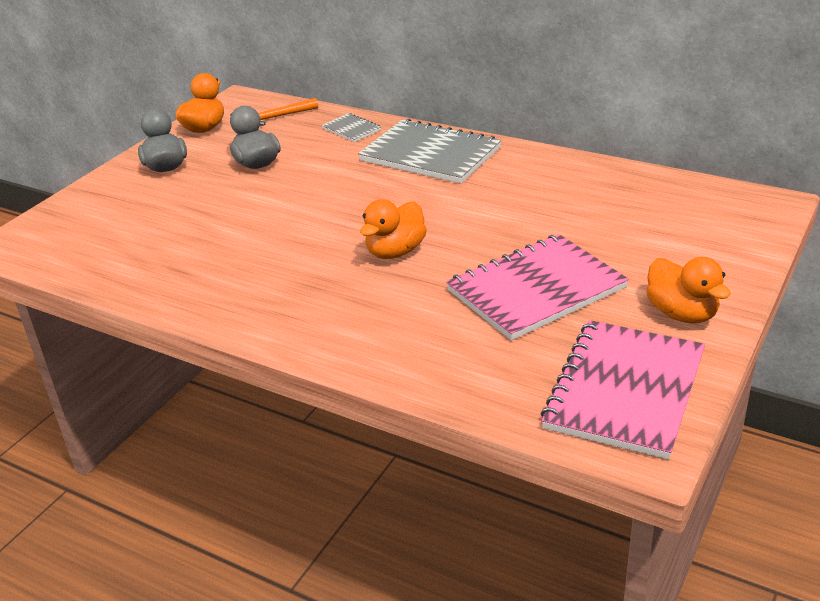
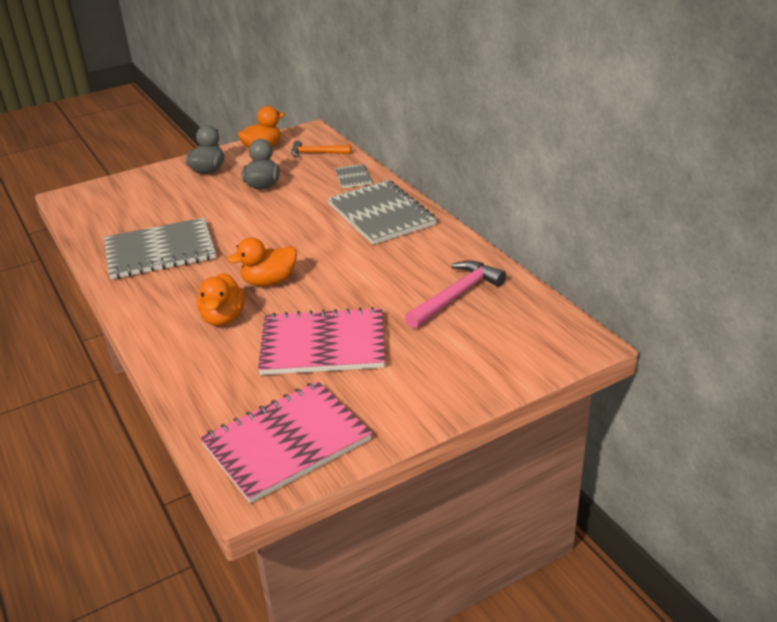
camera: 30 degrees right, 0 degrees up
(219, 264) = (160, 251): none -> grey notebook
(606, 203) = (456, 296): none -> pink hammer
(681, 314) = (397, 404): orange duck -> orange duck (223, 318)

